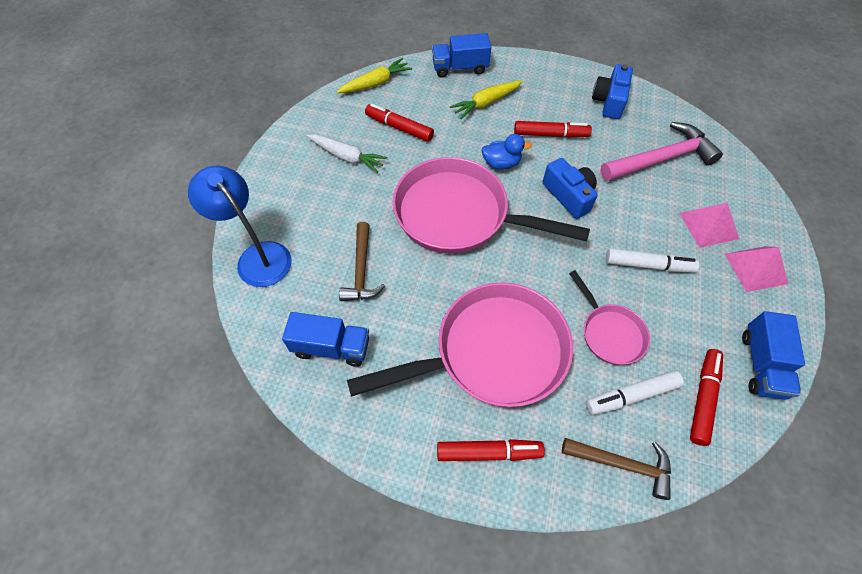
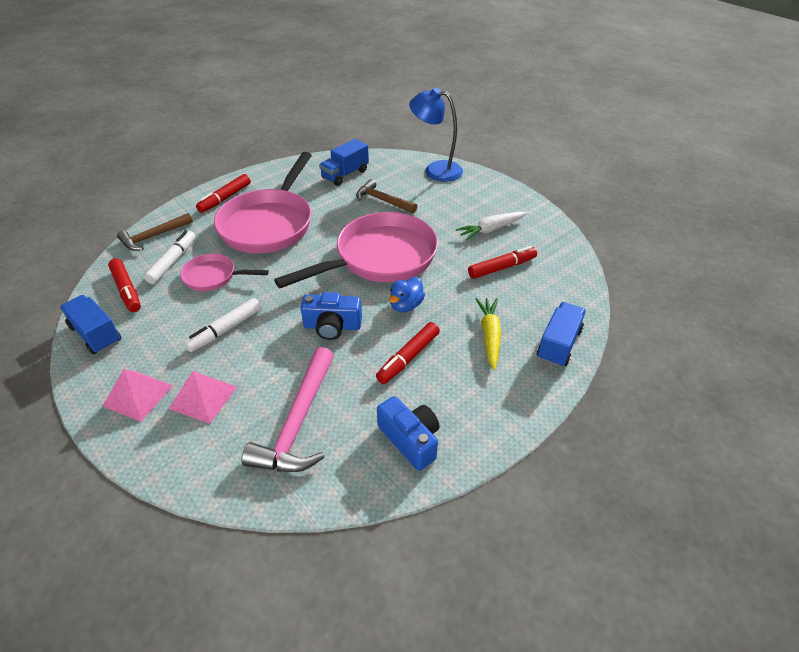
camera: 125 degrees right, 15 degrees down
(257, 256) = (435, 170): blue lamp -> blue lamp turned 150 degrees counterclockwise
(375, 83) = (574, 278): yellow carrot -> none

